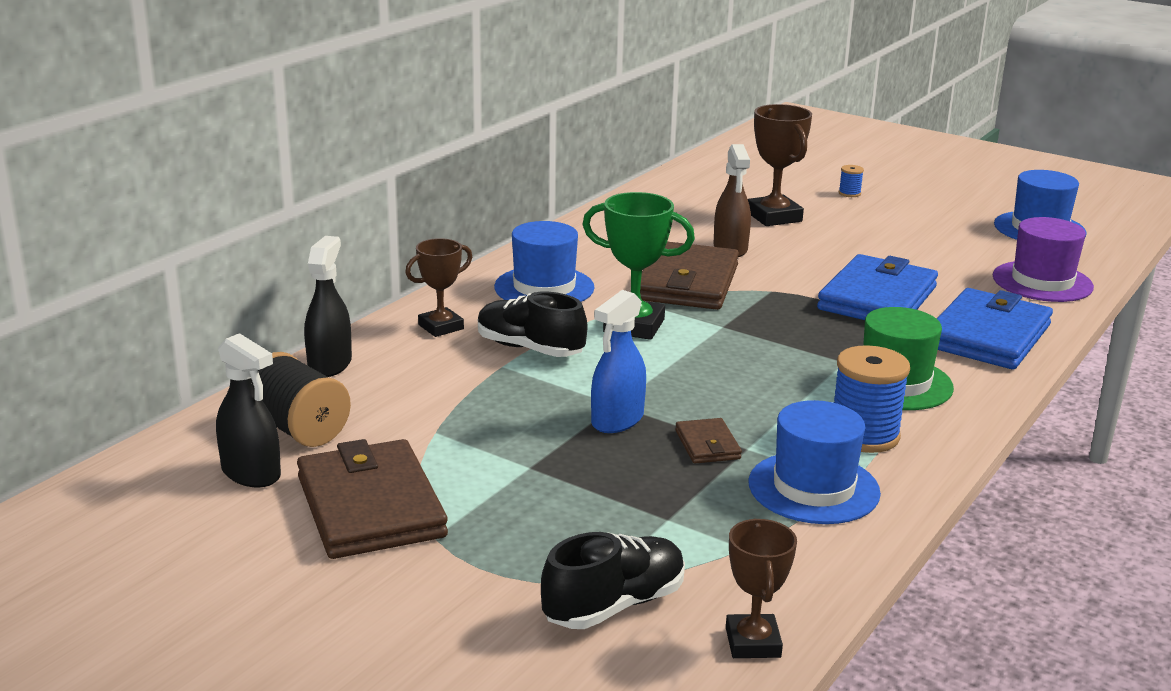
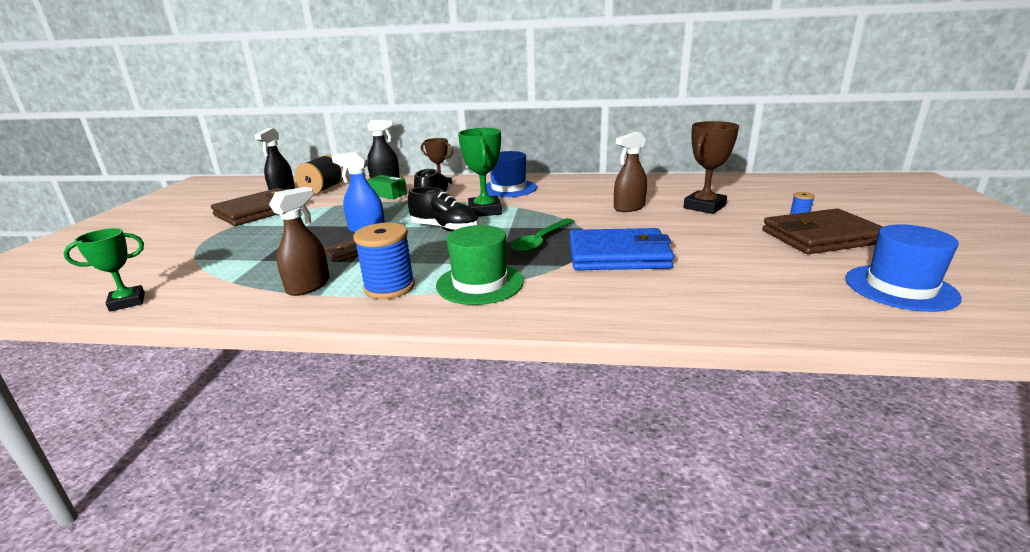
camera: 65 degrees right, 0 degrees up
(436, 377) = (387, 194): none -> green box
(614, 605) = (171, 266): black shoe -> black shoe (445, 229)
(687, 283) = (560, 209): brown wallet -> brown wallet (821, 237)
(752, 642) = (127, 302): brown trophy -> green trophy
(794, 322) = (540, 241): none -> green spoon
(813, 488) = (308, 286): blue hat -> brown spray bottle
(987, 336) = (607, 301): blue wallet -> none
(1042, 282) = (767, 307): purple hat -> none

